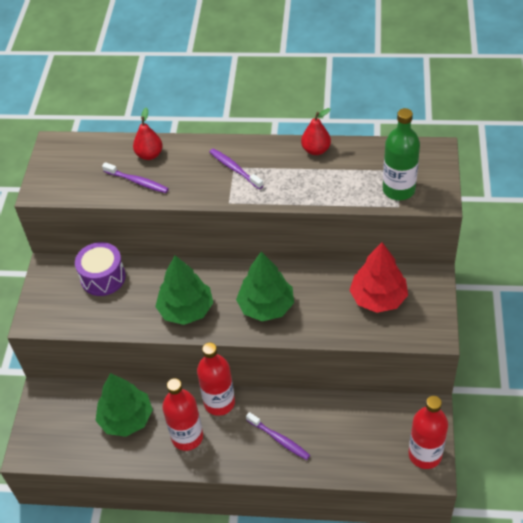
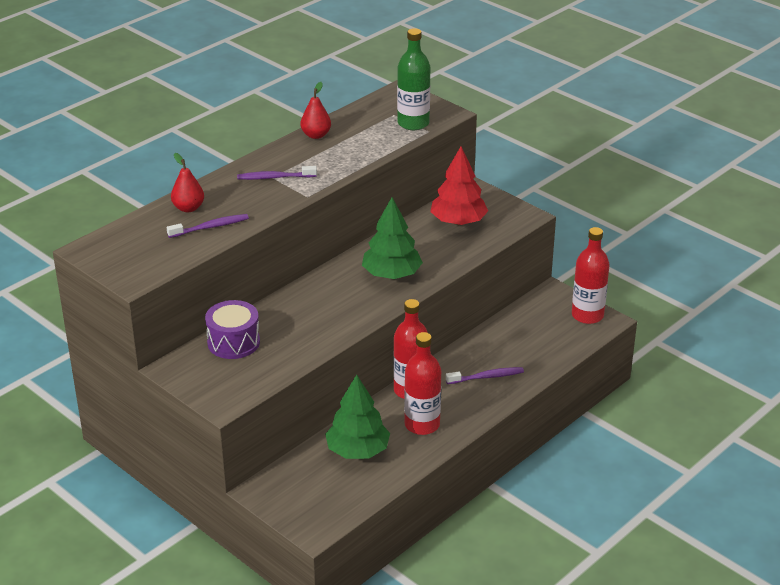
camera: 55 degrees left, 15 degrees down
(186, 310) = (337, 315): green tree -> none

